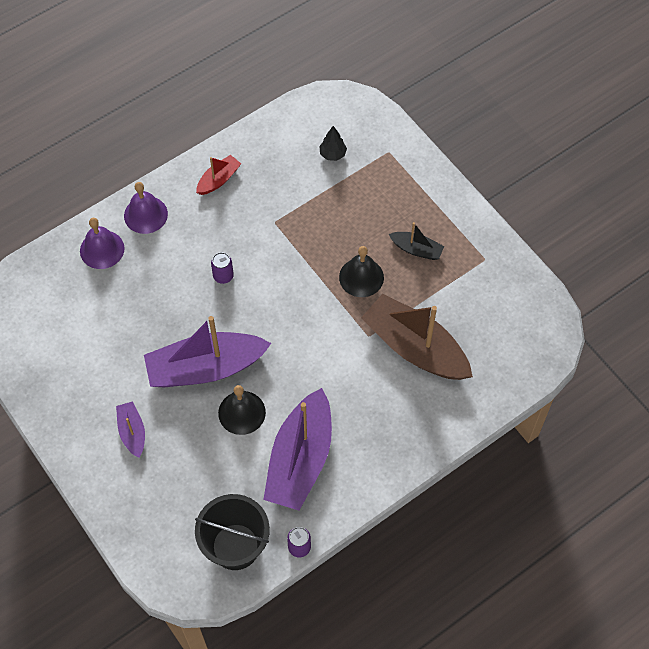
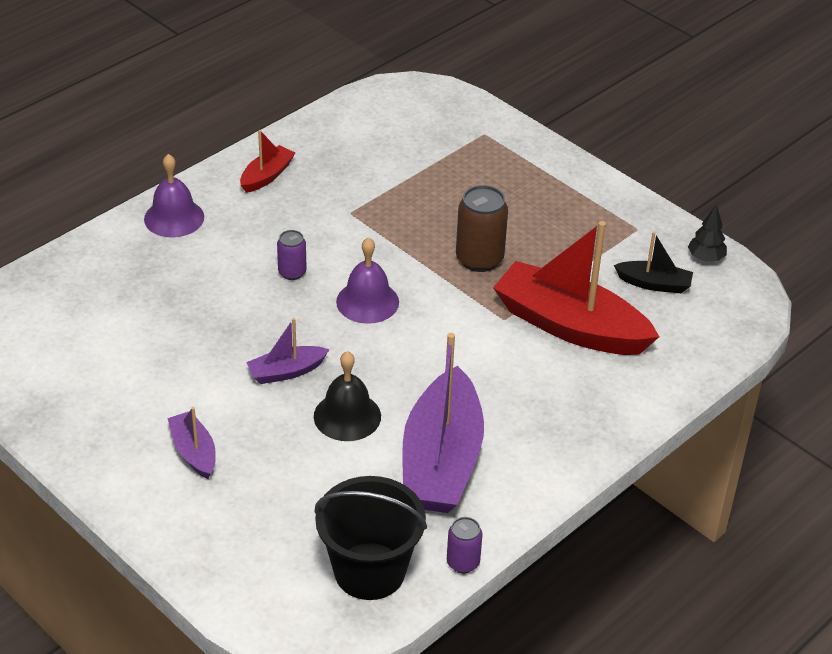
camera: 10 degrees left, 20 degrees down
(102, 249) = (119, 258): purple bell -> purple bell (367, 301)
(205, 368) = (286, 372): purple boat -> purple boat, size x0.47
(332, 154) = (412, 141): black tree -> black tree (705, 258)
(361, 277) = (479, 259): black bell -> brown can
(415, 347) = (570, 326): brown boat -> red boat
(416, 249) = (545, 226): black boat -> black boat (654, 284)

